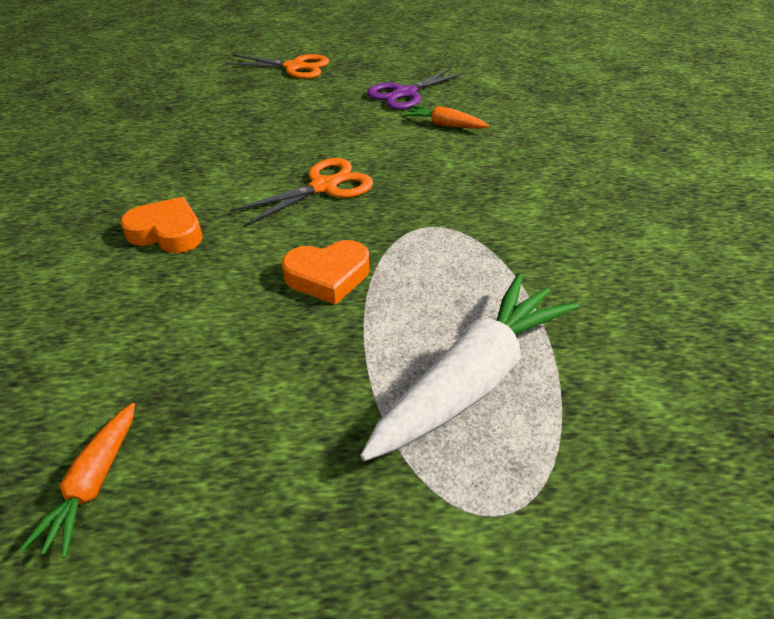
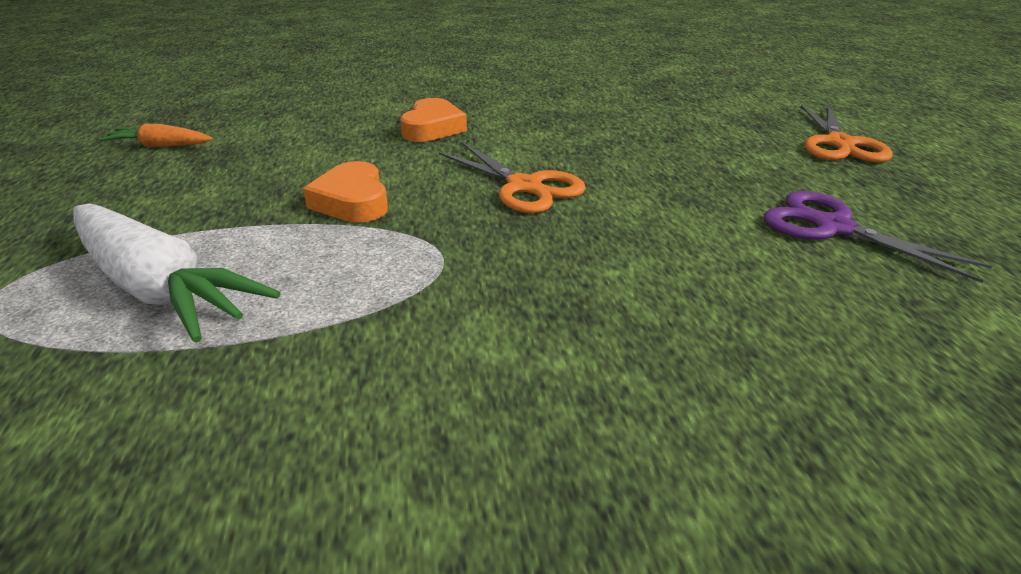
camera: 85 degrees right, 10 degrees down
(444, 125) = (743, 266): orange carrot -> none

